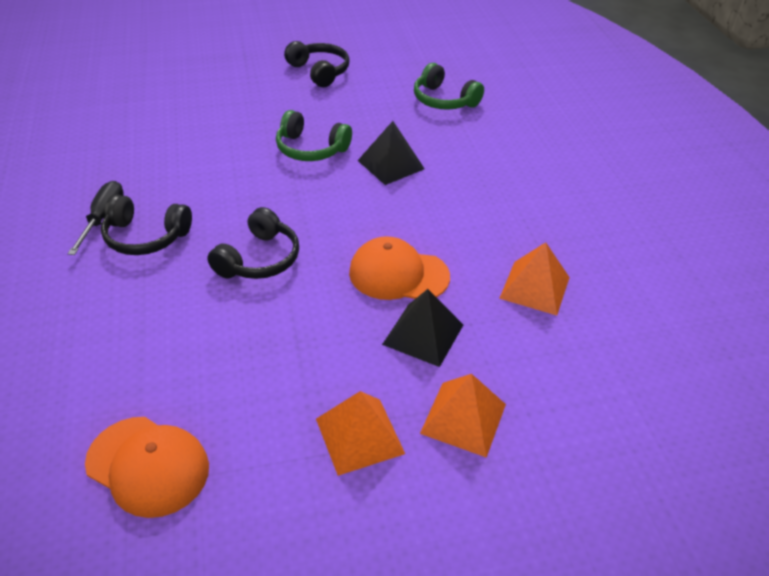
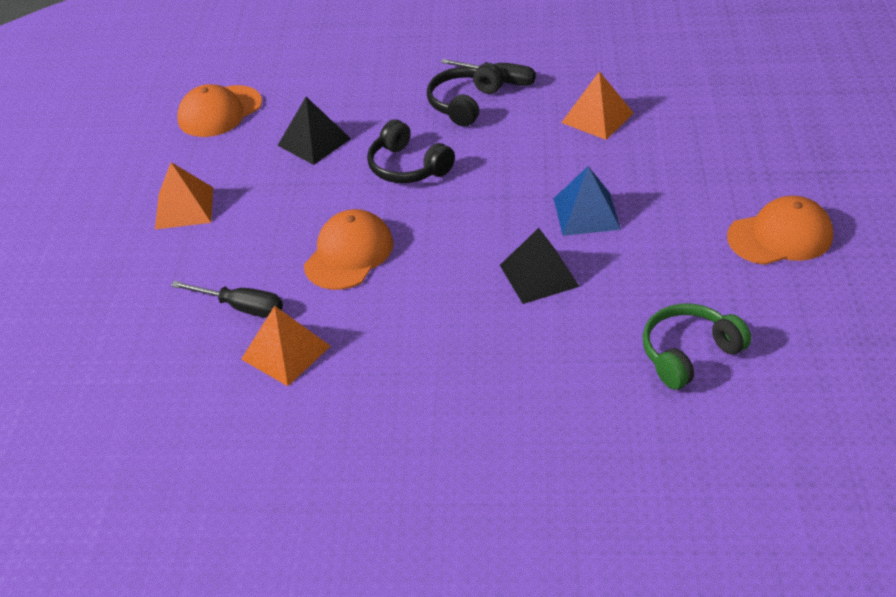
camera: 110 degrees right, 0 degrees up
(311, 149) = (586, 213): green headphones -> blue pyramid
(319, 71) = (780, 236): black headphones -> orange cap
(423, 334) = (265, 258): black pyramid -> black pyramid (314, 142)
(463, 418) = (165, 267): orange pyramid -> orange pyramid (597, 118)
(496, 333) = (242, 307): none -> black screwdriver

